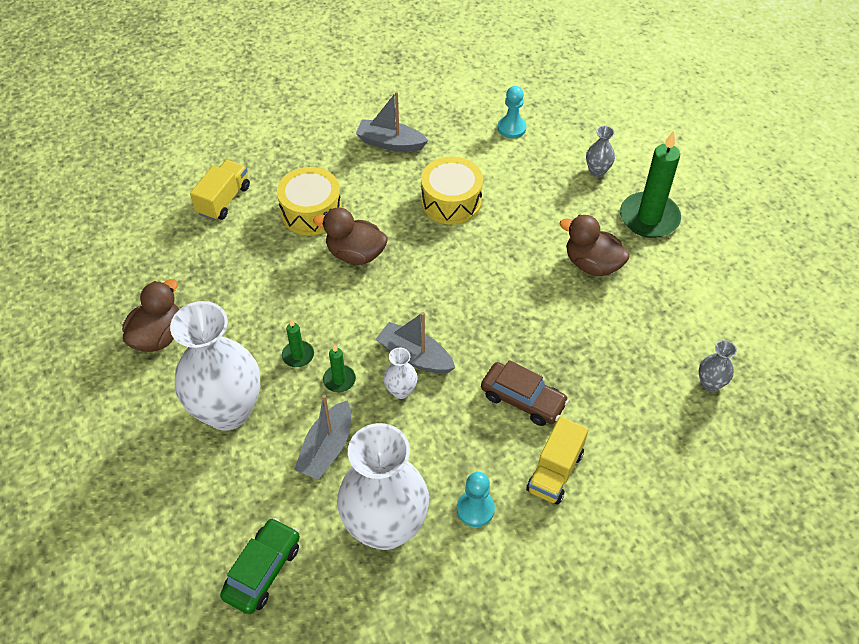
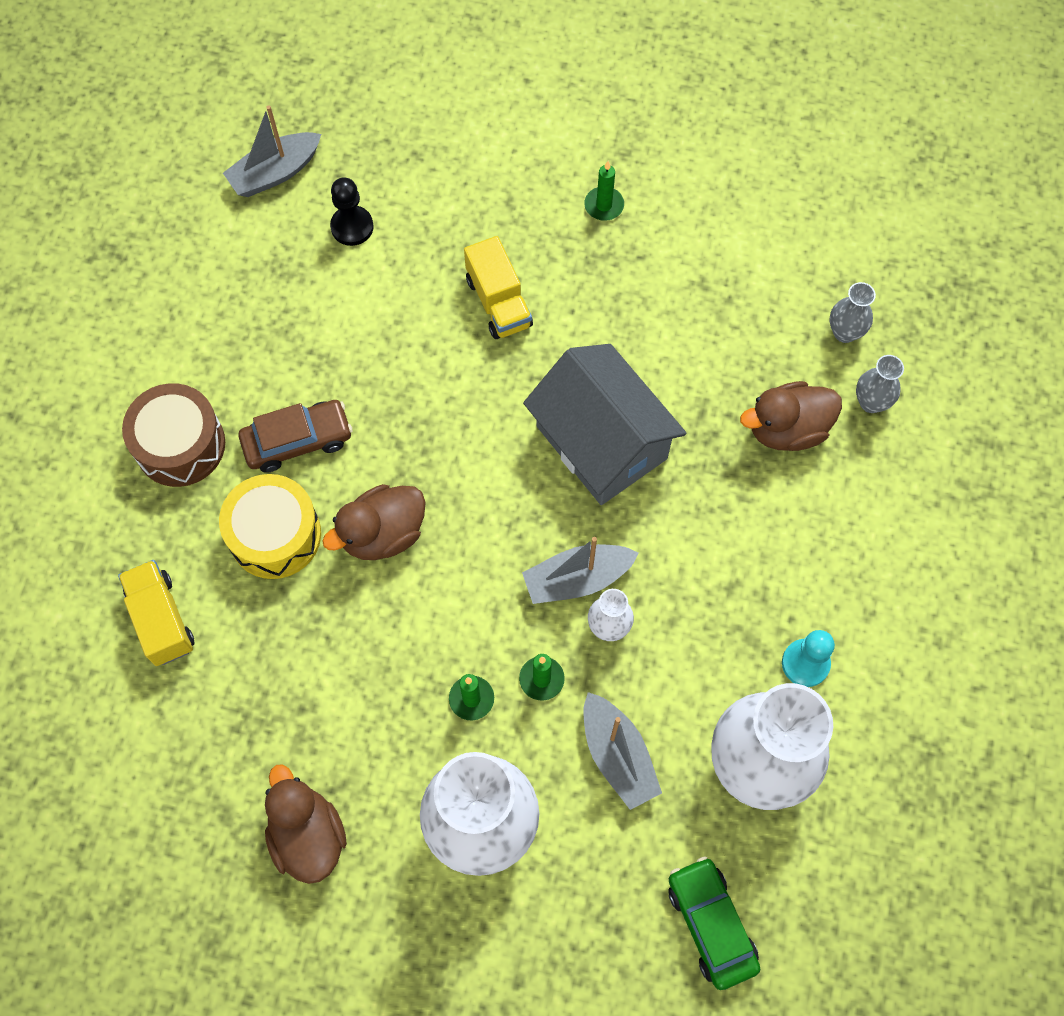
camera: 50 degrees left, 15 degrees up
(323, 145) = (180, 445): none -> brown drum
(390, 143) = (249, 369): grey boat -> grey boat (275, 173)
(451, 201) = (400, 376): yellow drum -> none
(508, 312) = (601, 442): none -> grey house
(511, 128) = (352, 227): turquoise pawn -> black pawn
(523, 399) = (719, 517): brown car -> brown car (297, 441)
(555, 472) = (824, 556): yellow truck -> yellow truck (498, 302)
(592, 264) = (613, 311): brown duck -> brown duck (787, 429)
(597, 171) = (496, 197): grey vase -> grey vase (871, 402)
(649, 218) = (604, 205): green candle -> green candle, size x0.48

